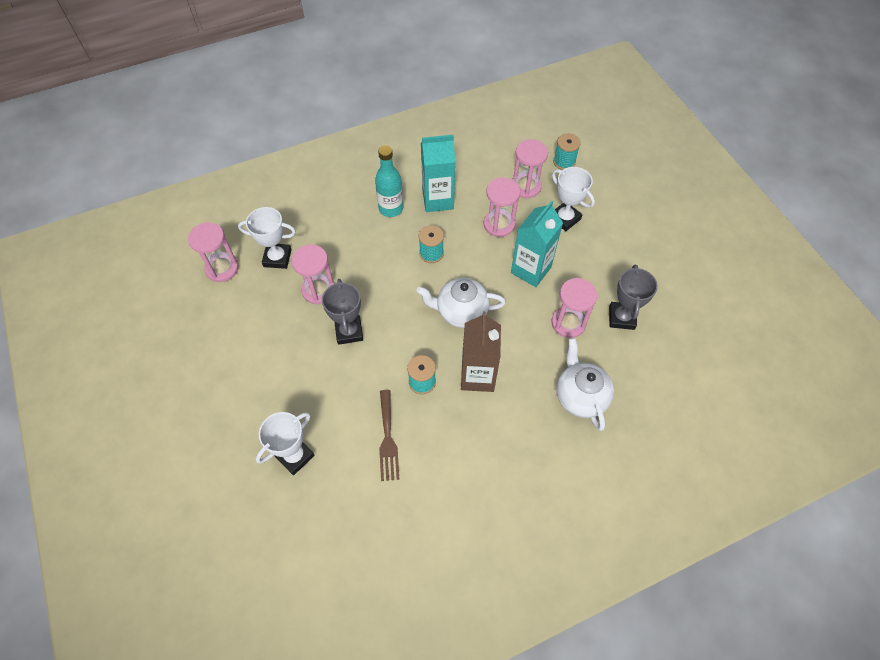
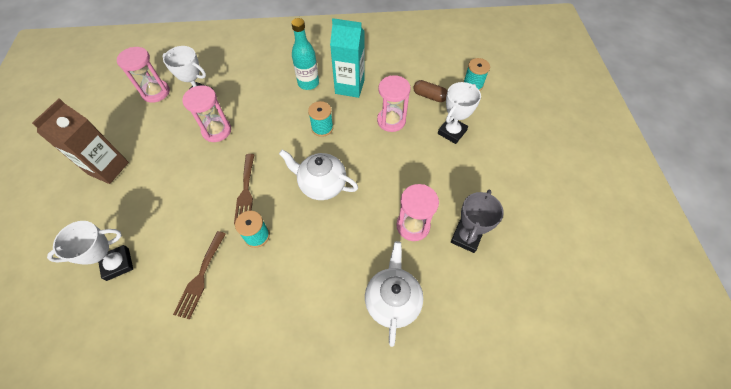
camera: 20 degrees right, 0 degrees up
(349, 331) = (221, 172): grey trophy -> none
(387, 343) = (246, 191): none -> brown fork
(477, 376) = (307, 247): brown carton -> brown carton (108, 168)
(526, 187) = (429, 96): pink hourglass -> brown capsule
(531, 270) = (400, 167): turquoise carton -> none
(565, 218) = (452, 132): white trophy -> white trophy turned 60 degrees clockwise

